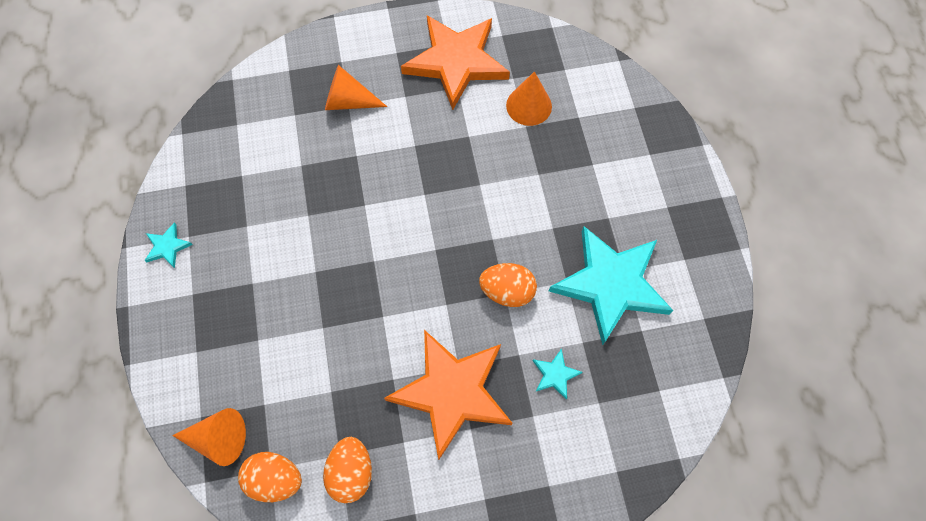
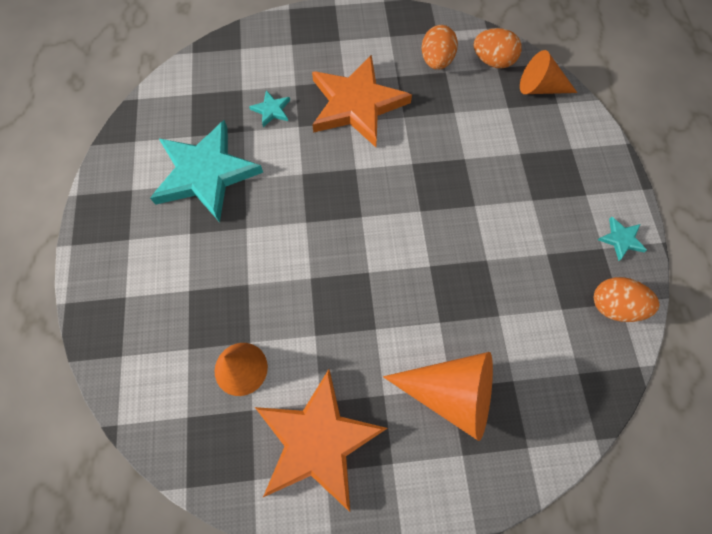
camera: 175 degrees left, 0 degrees up
(348, 101) = (450, 393): orange cone -> orange cone, size x1.50
(507, 291) = (300, 175): orange egg -> orange egg (613, 306)

